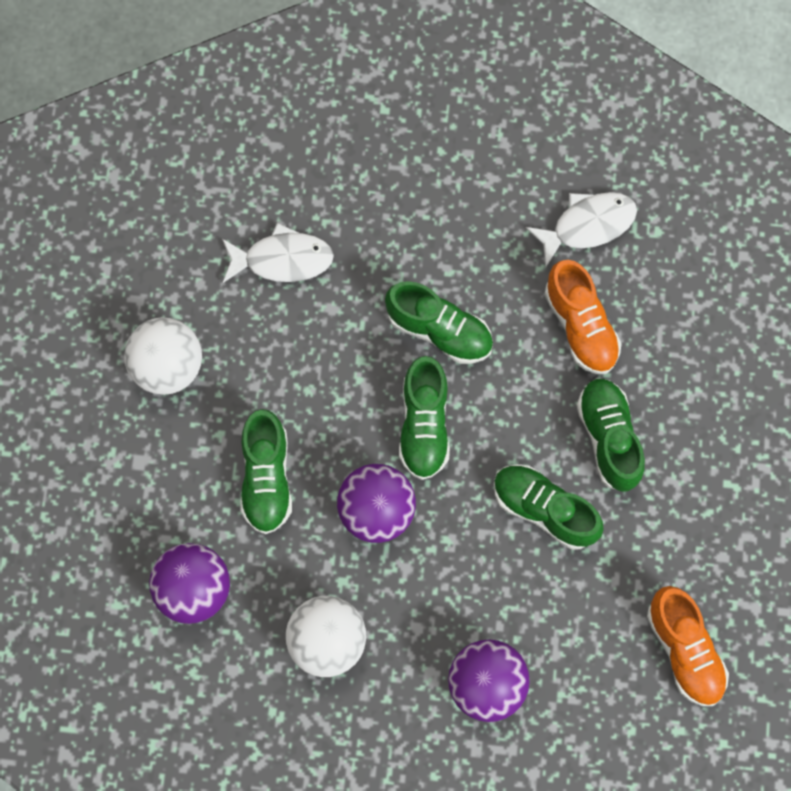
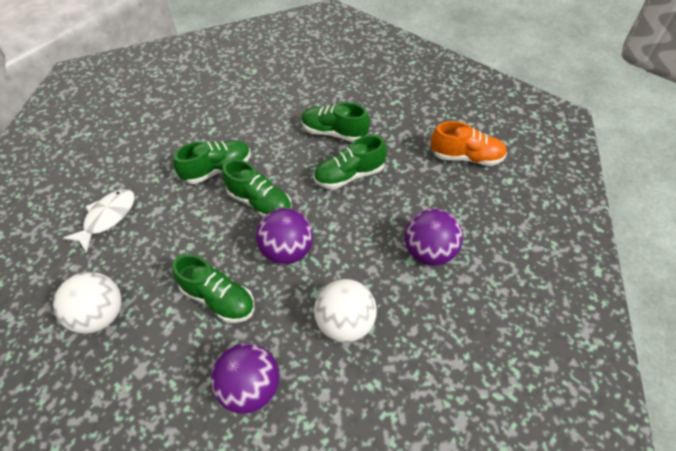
camera: 55 degrees left, 20 degrees down
(580, 326) = (270, 116): orange shoe -> none
(587, 225) = (226, 90): white fish -> none

